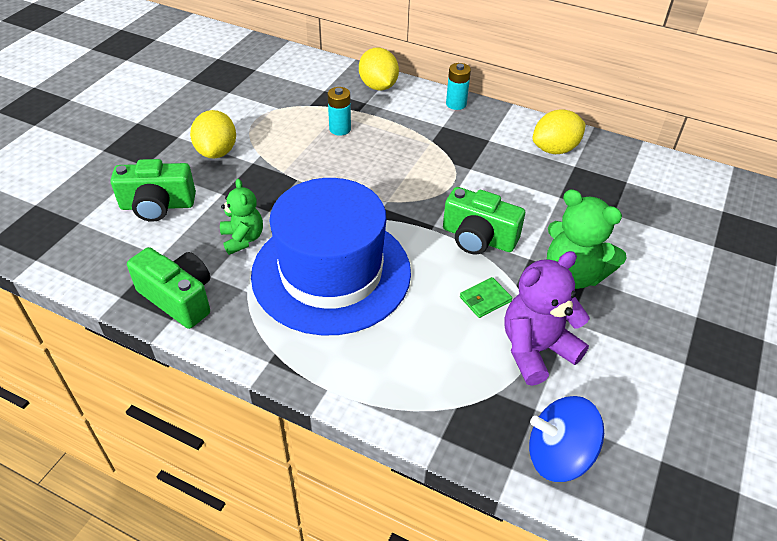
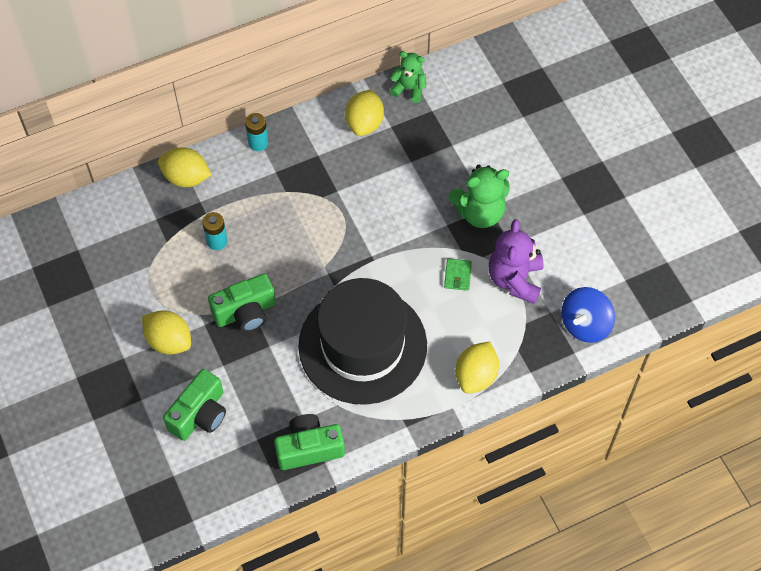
camera: 50 degrees left, 15 degrees up
(243, 239) = (284, 379): green teddy bear -> green teddy bear (409, 89)
(331, 273) = (362, 345): blue hat -> black hat
(385, 387) = (476, 376): none -> yellow lemon
(478, 238) = (405, 239): green camera -> green camera (245, 312)

